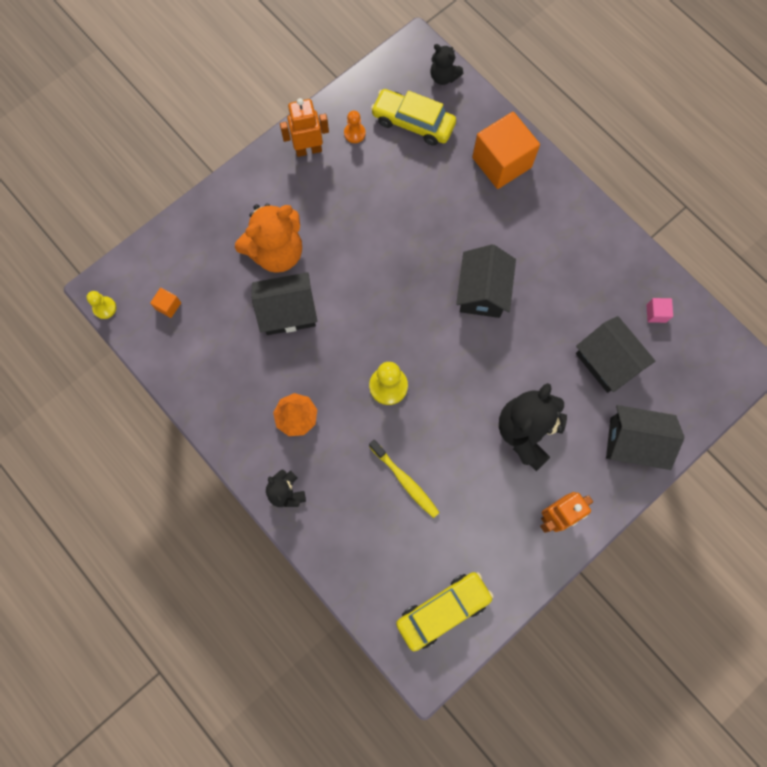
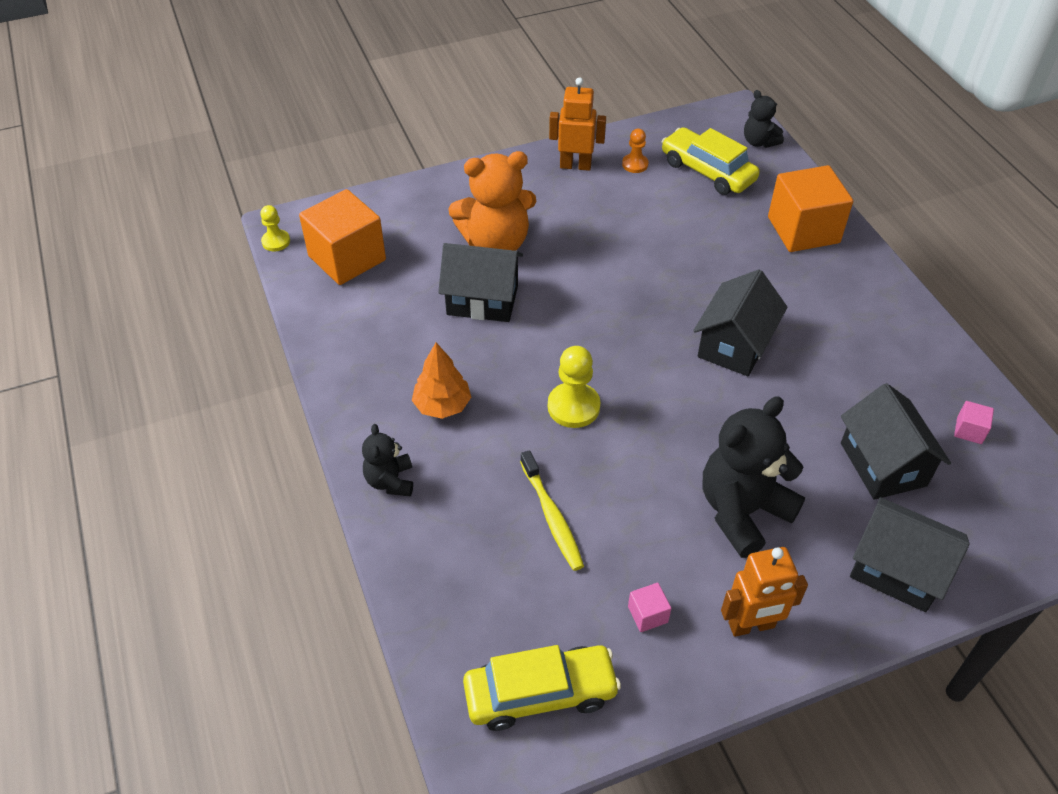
camera: 20 degrees right, 25 degrees down
(168, 306) = (347, 258): orange cube -> orange cube, size x2.40
(490, 531) = (647, 614): none -> pink cube

